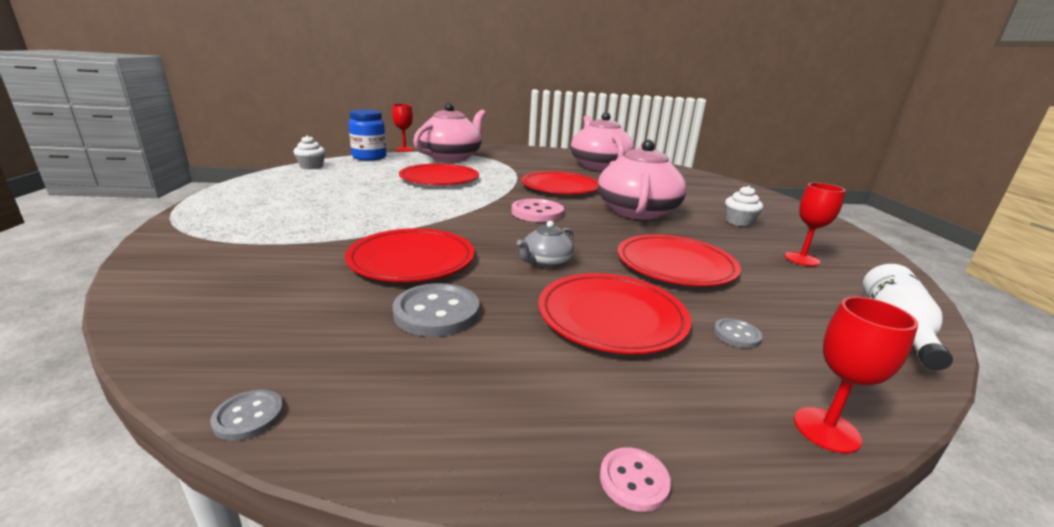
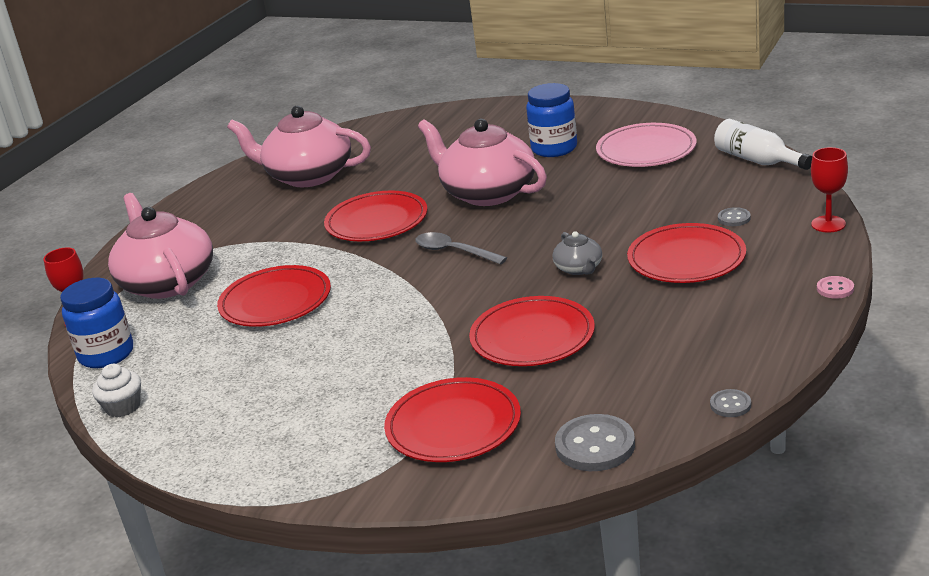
camera: 55 degrees left, 5 degrees up
(437, 312) = (639, 331): grey button -> grey button (595, 446)
(537, 213) = (454, 252): pink button -> grey spoon
(675, 264) = (622, 209): red plate -> red plate (453, 425)
(739, 222) = (554, 148): white cupcake -> blue jar
(801, 259) = (646, 150): red goblet -> pink plate

